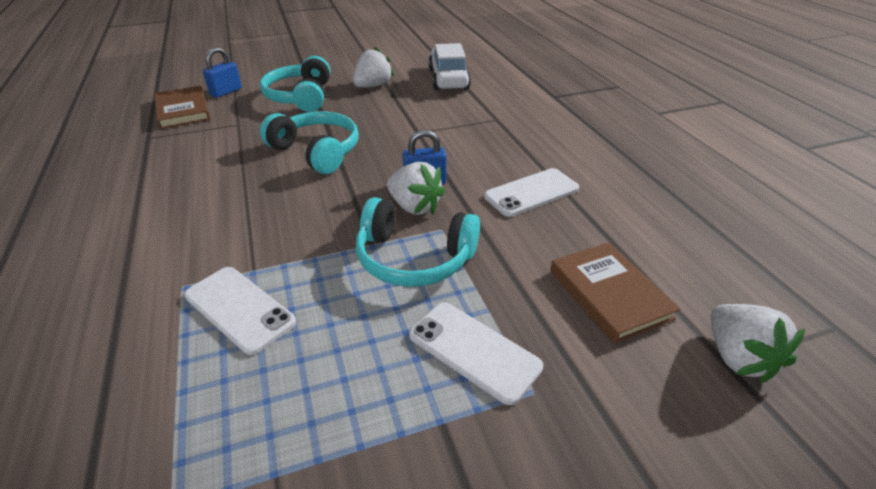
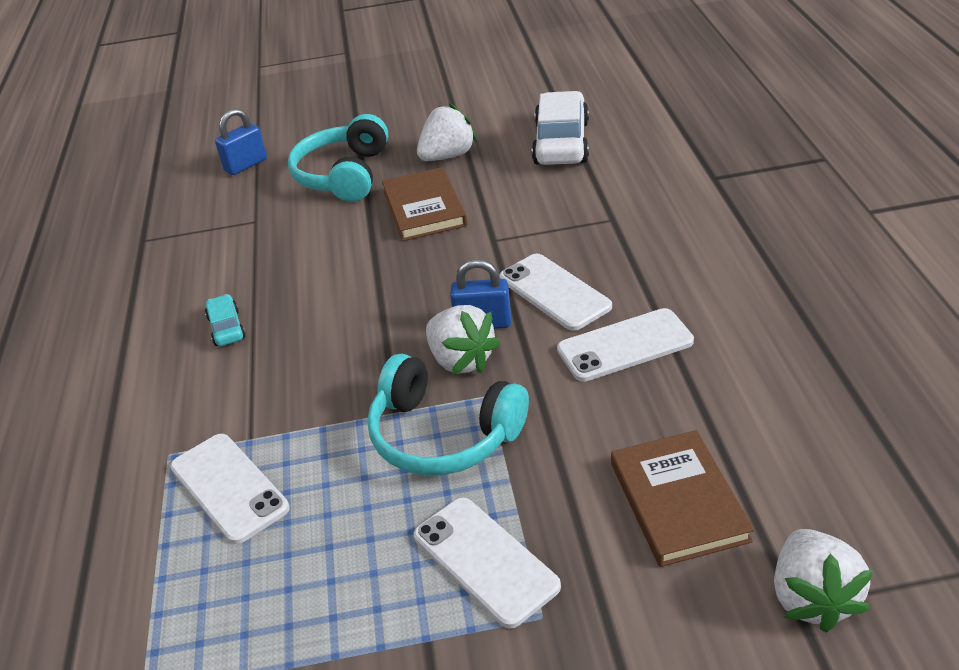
camera: 15 degrees right, 0 degrees up
(183, 110) = (188, 196): brown book -> brown book (424, 208)
(223, 192) = (226, 328): none -> turquoise car
(317, 151) = (351, 269): turquoise headphones -> none
(470, 162) = (554, 292): none -> white phone

